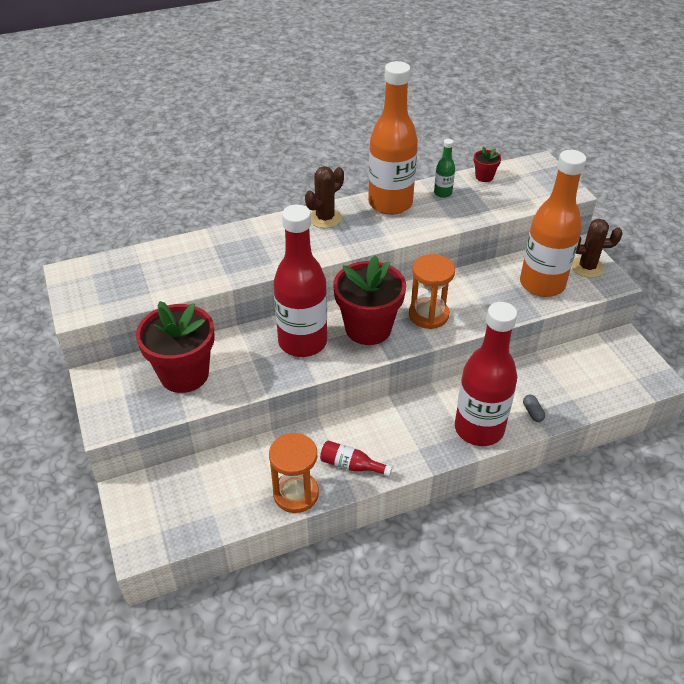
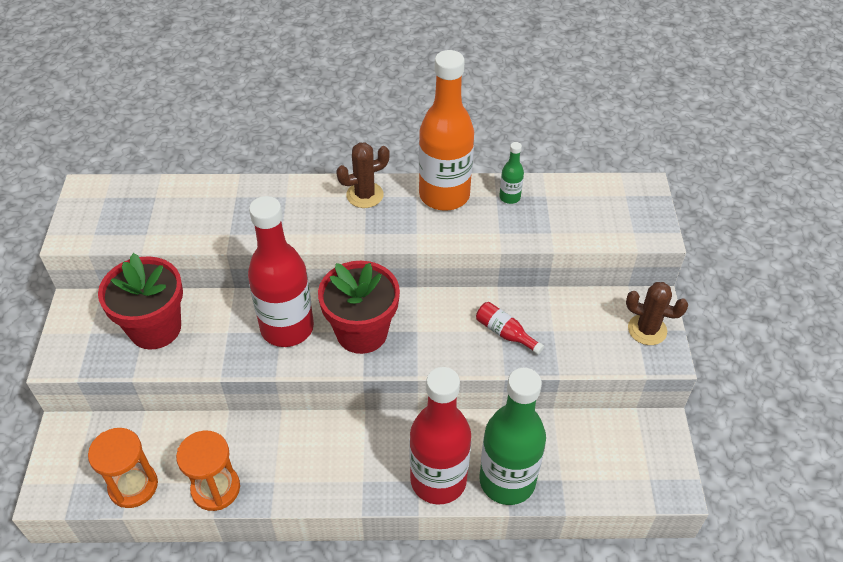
camera: 20 degrees right, 5 degrees up
(351, 465) = (285, 476): red bottle -> red bottle (505, 333)
(428, 315) = (434, 336): orange hourglass -> orange hourglass (133, 486)
(484, 177) = (569, 188): red flower pot -> none
(532, 412) = (507, 481): grey capsule -> green bottle
(542, 284) = (581, 336): orange bottle -> none

